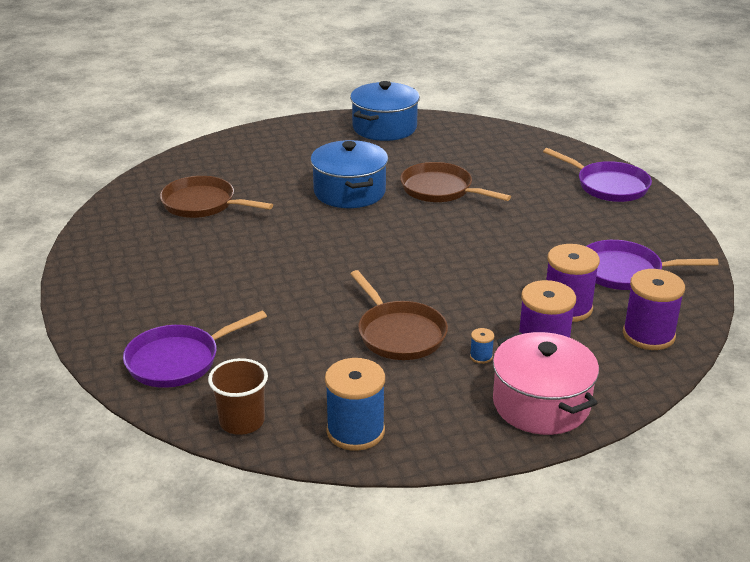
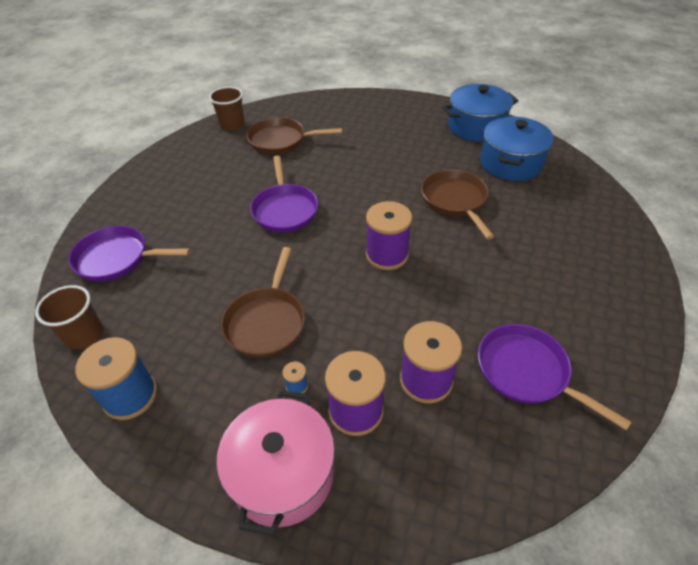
camera: 40 degrees right, 15 degrees up
(121, 210) = (232, 125): none -> brown cup
(203, 204) = (281, 140): brown pan -> brown pan turned 60 degrees counterclockwise
(349, 192) = (385, 172): blue pot -> blue pot (510, 163)
(608, 186) = (615, 265): purple pan -> purple pan (285, 209)
(648, 335) = (468, 464): purple spool -> purple spool (387, 255)

